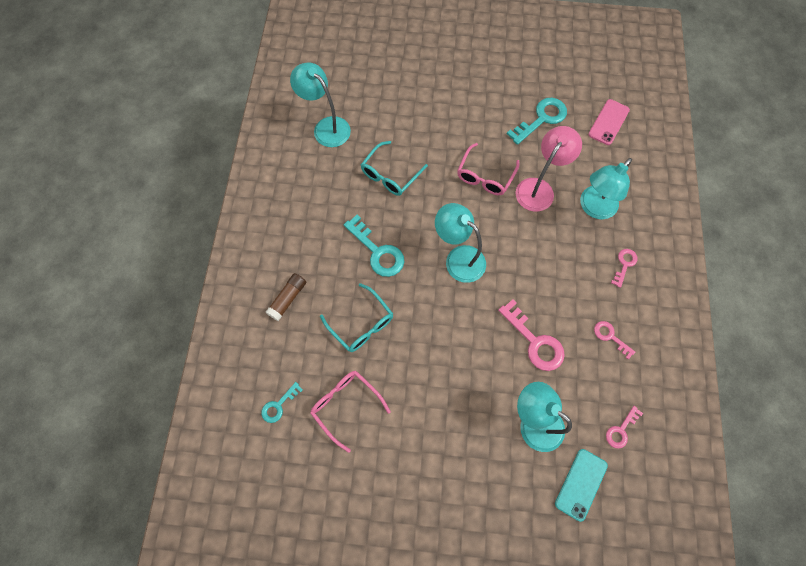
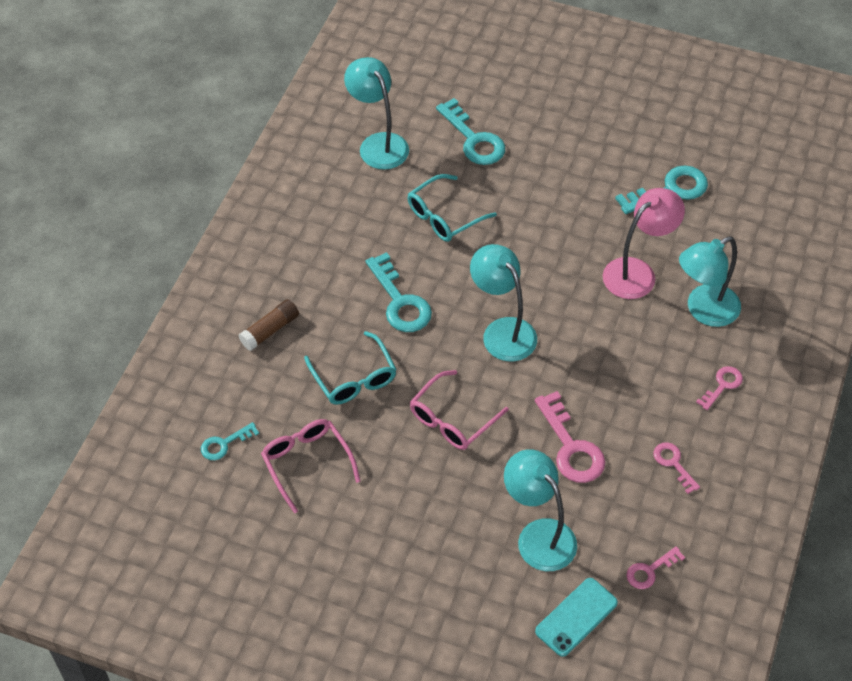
camera: 15 degrees right, 15 degrees down
(394, 108) = (474, 139): none -> turquoise key
(485, 176) = (569, 243): pink glasses -> pink glasses (452, 419)
(608, 122) = (761, 212): pink phone -> none

